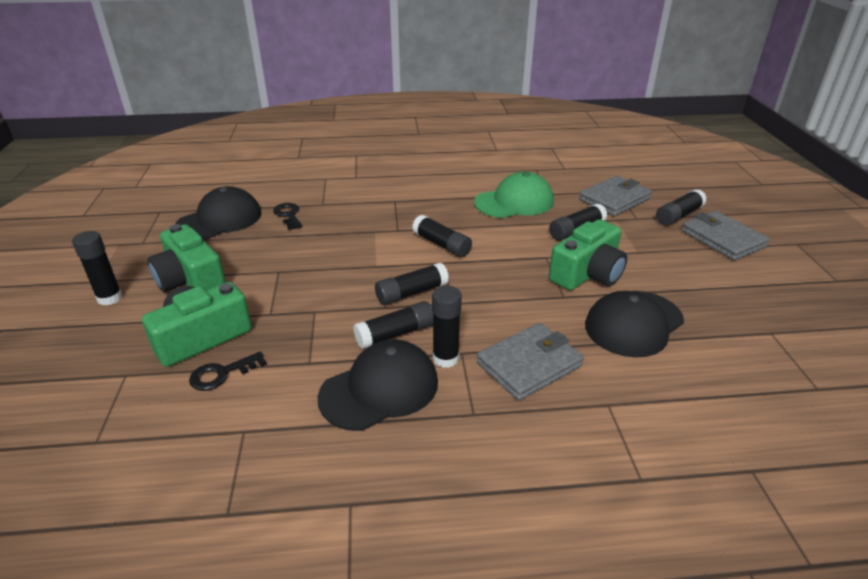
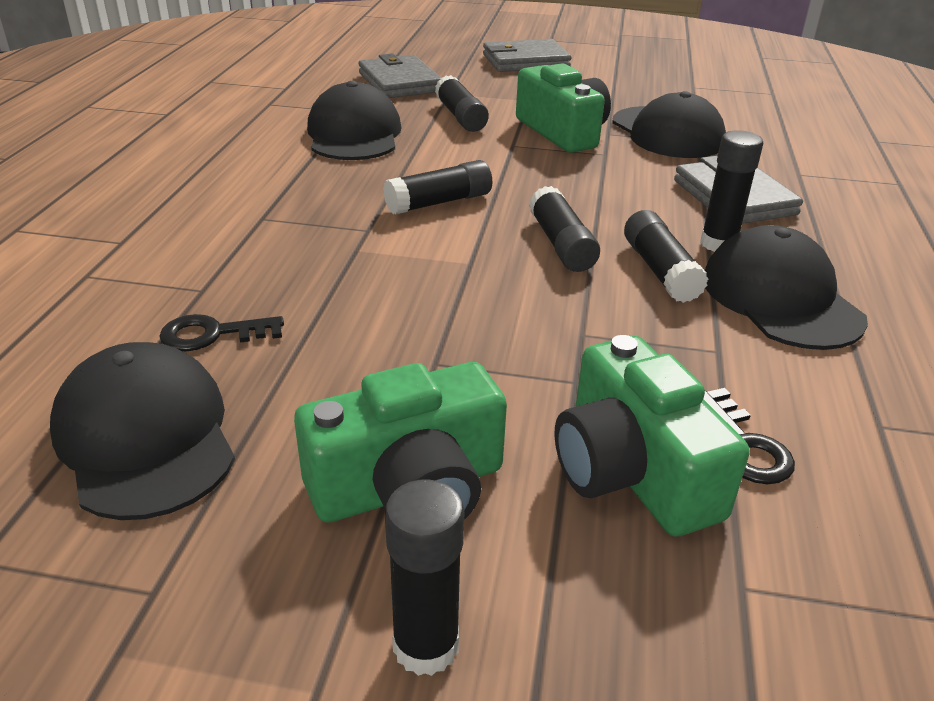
camera: 75 degrees left, 0 degrees up
(514, 202) = (354, 134): green cap -> black cap
(678, 216) = (464, 65): black glue stick -> none

